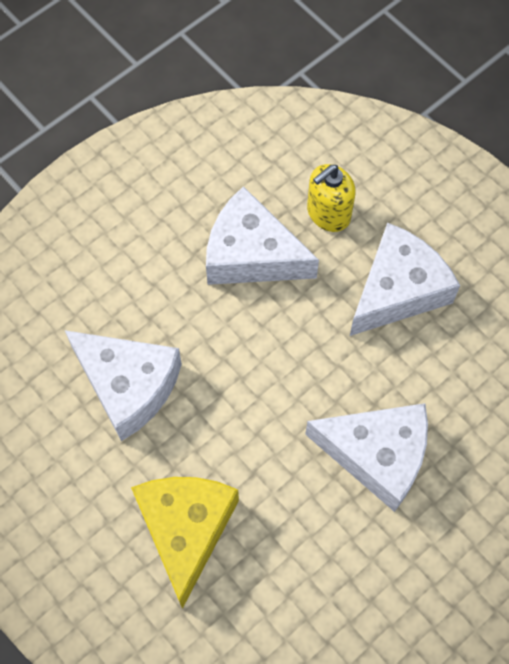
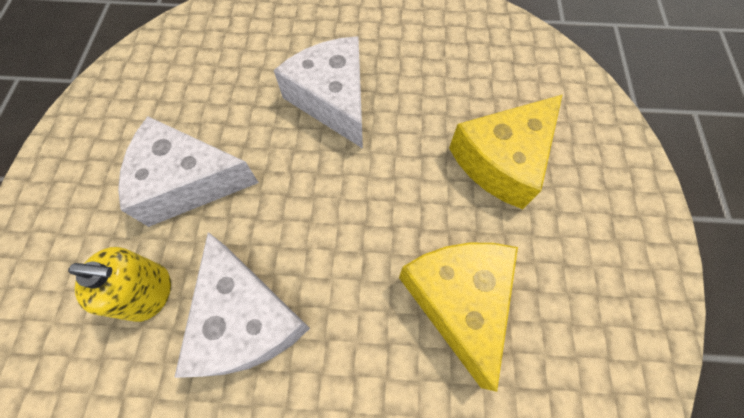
camera: 135 degrees left, 0 degrees up
(128, 386) = (458, 300): white cheese -> yellow cheese

